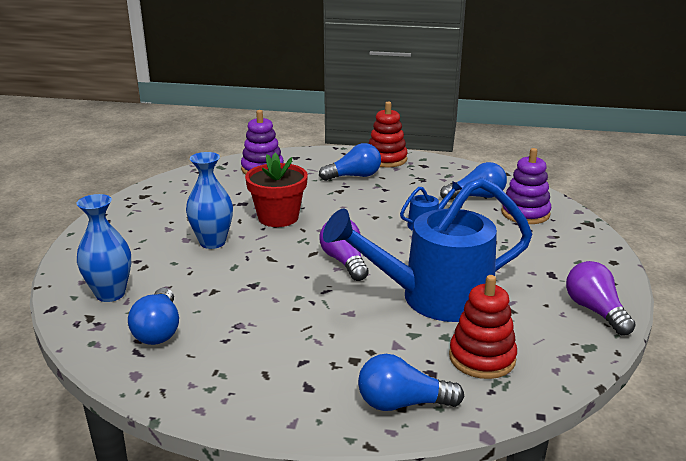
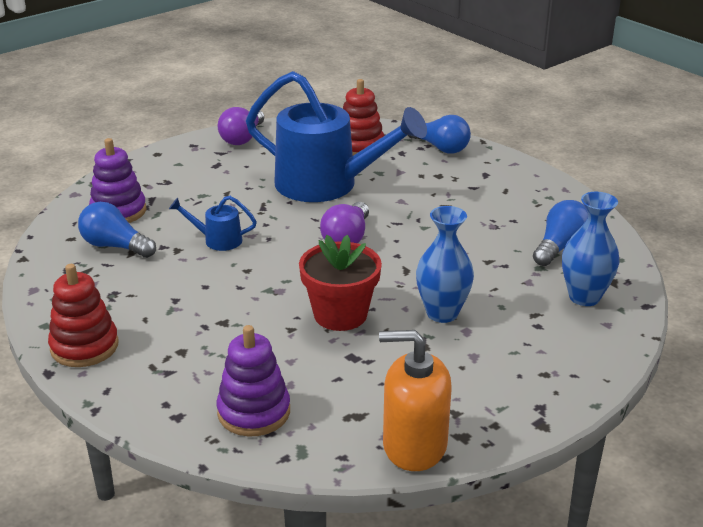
camera: 140 degrees left, 5 degrees up
(166, 185) = (414, 445): none -> orange soap dispenser
(354, 176) = (171, 336): blue light bulb -> none

